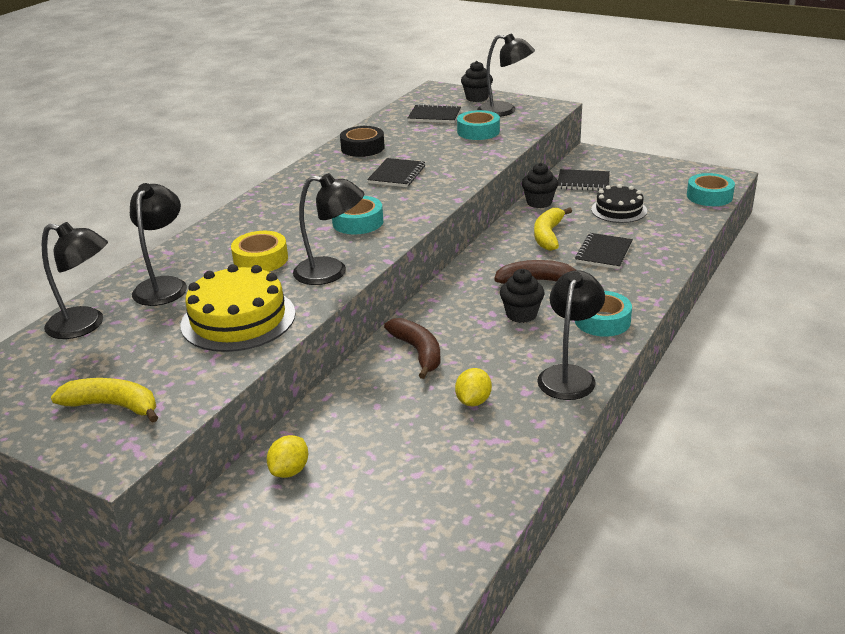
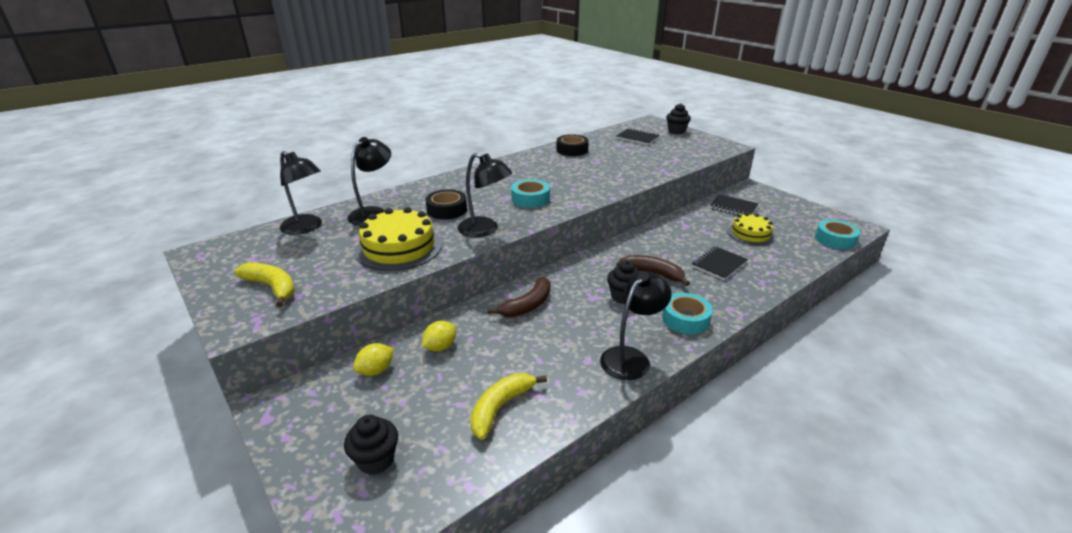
camera: 20 degrees right, 0 degrees up
(261, 259) = (447, 210): yellow tape -> black tape
(397, 175) = (582, 172): black notebook -> none
(418, 352) = (527, 305): brown banana -> brown banana turned 45 degrees clockwise
(473, 401) = (542, 356): yellow lemon -> yellow lemon (440, 347)
(478, 131) = (661, 154): turquoise tape -> none
(504, 111) = (691, 143): black lamp -> none
(539, 202) = (689, 215): black cupcake -> black cupcake (376, 460)
(548, 235) = (682, 241): yellow banana -> yellow banana (500, 407)
(619, 210) = (750, 234): black cake -> yellow cake

